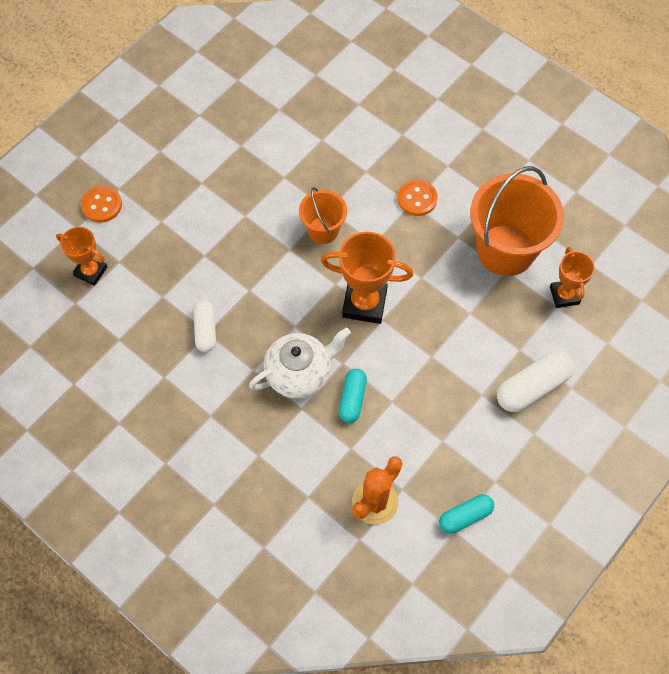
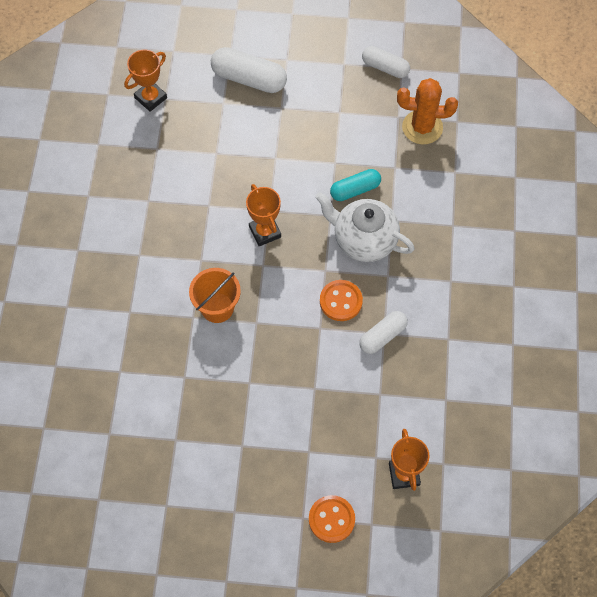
camera: 125 degrees left, 0 degrees up
(364, 303) = (265, 232): orange trophy -> orange trophy, size x0.63
(417, 199) = (131, 253): orange button -> orange button (341, 301)
(465, 516) = (385, 67): turquoise capsule -> white capsule
(505, 250) = (136, 159): orange bucket -> none

